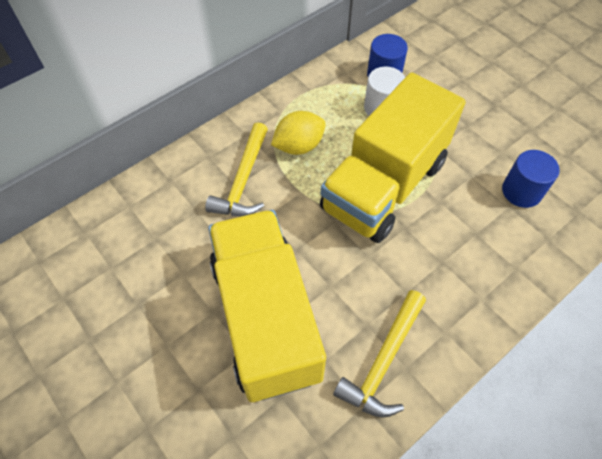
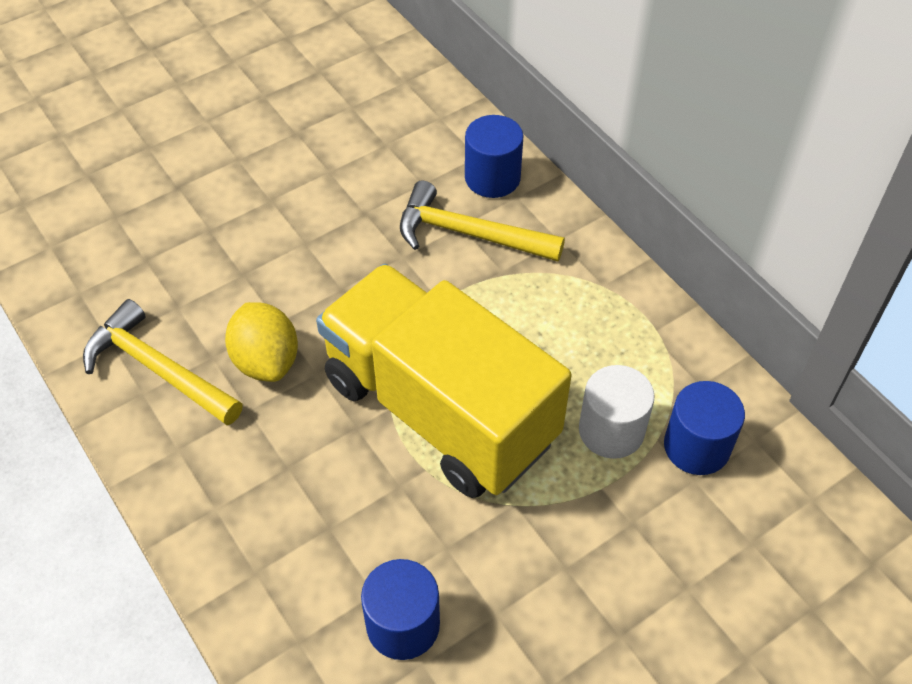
camera: 95 degrees right, 5 degrees down
(191, 170) = (492, 178): none -> blue cylinder
(265, 318) = (249, 250): yellow truck -> none
(299, 146) = (530, 304): yellow lemon -> yellow lemon (266, 361)

